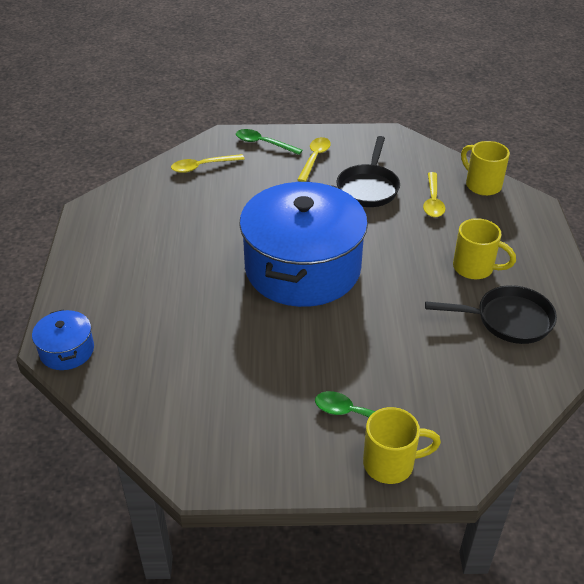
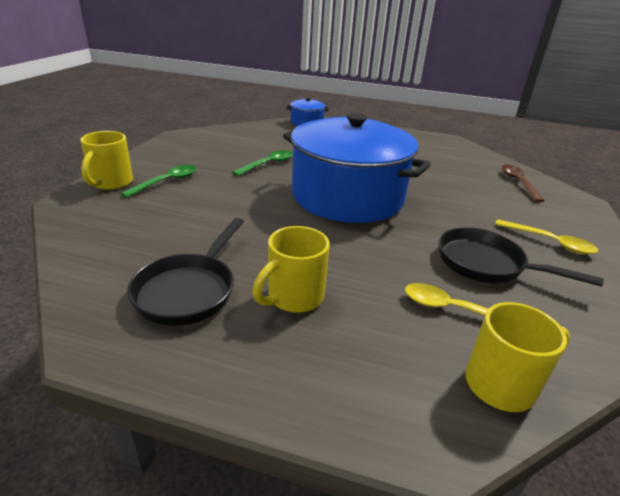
camera: 105 degrees right, 10 degrees down
(202, 167) = (518, 182): yellow spoon -> brown spoon
(263, 143) = (575, 218): green spoon -> green spoon (268, 164)

